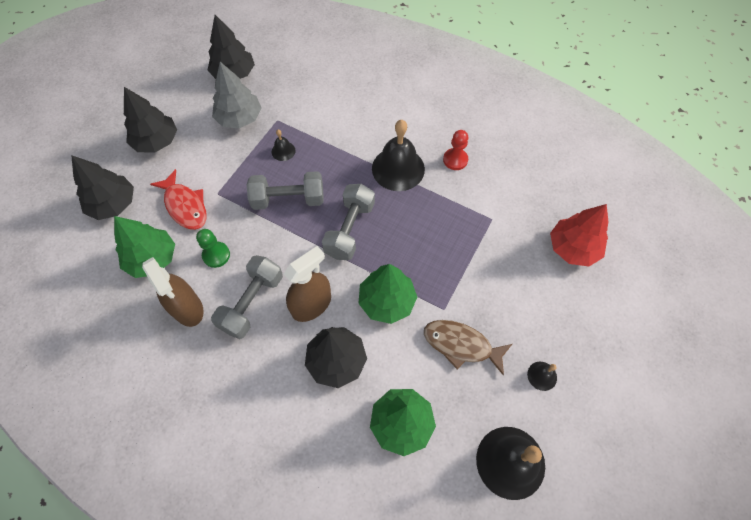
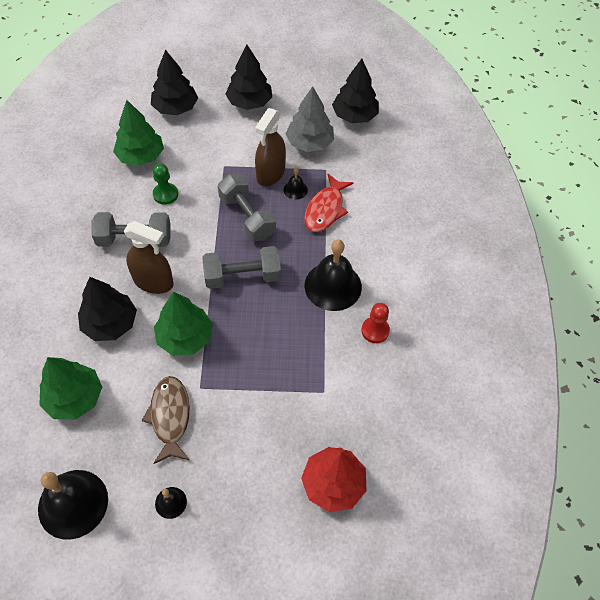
camera: 60 degrees right, 5 degrees down
(185, 206) = (199, 151): red fish -> red fish (325, 209)
(187, 308) = (109, 200): brown spray bottle -> brown spray bottle (270, 173)

